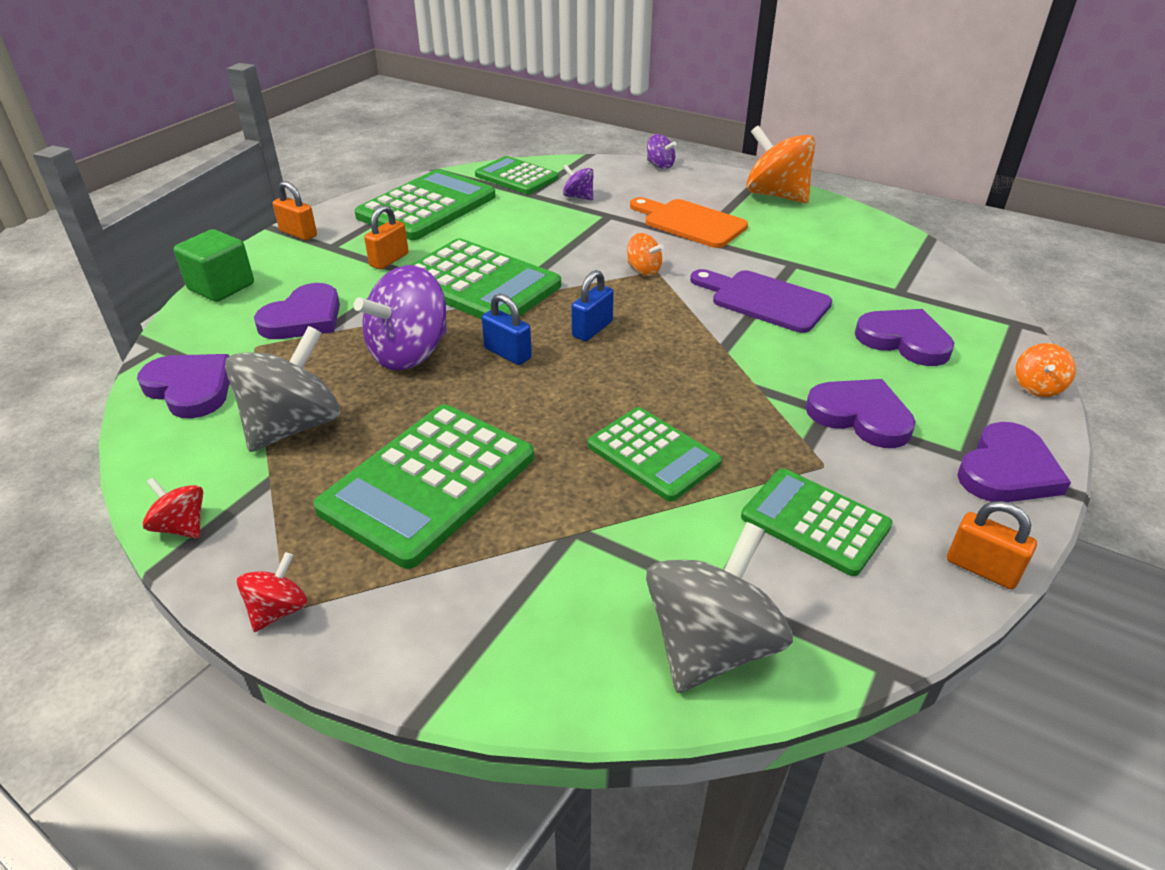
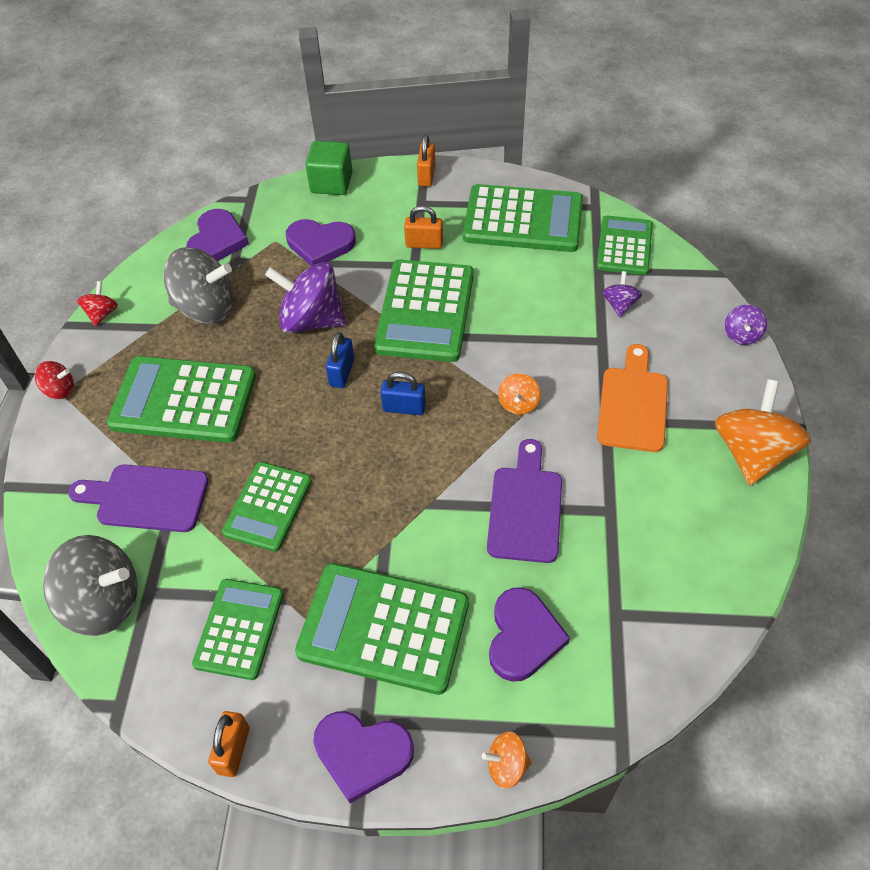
camera: 65 degrees right, 15 degrees up
(562, 558) = (146, 498): none -> purple cutting board
(860, 416) = (383, 628): purple heart -> green calculator

